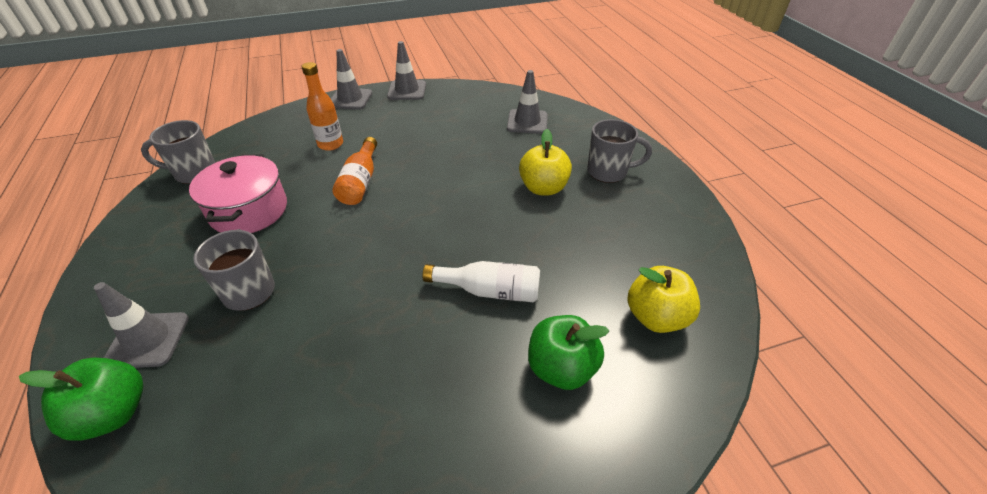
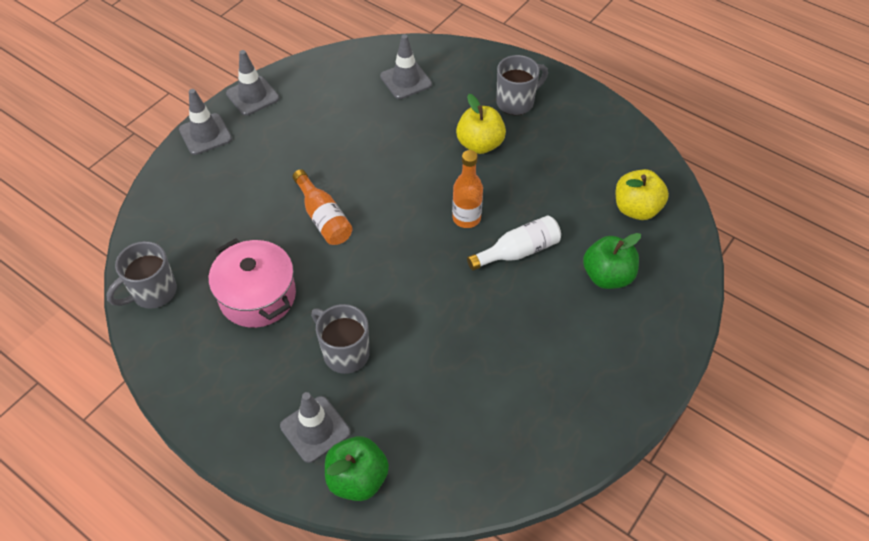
camera: 35 degrees left, 10 degrees up
(330, 144) = (249, 195): orange bottle -> orange bottle (466, 218)

